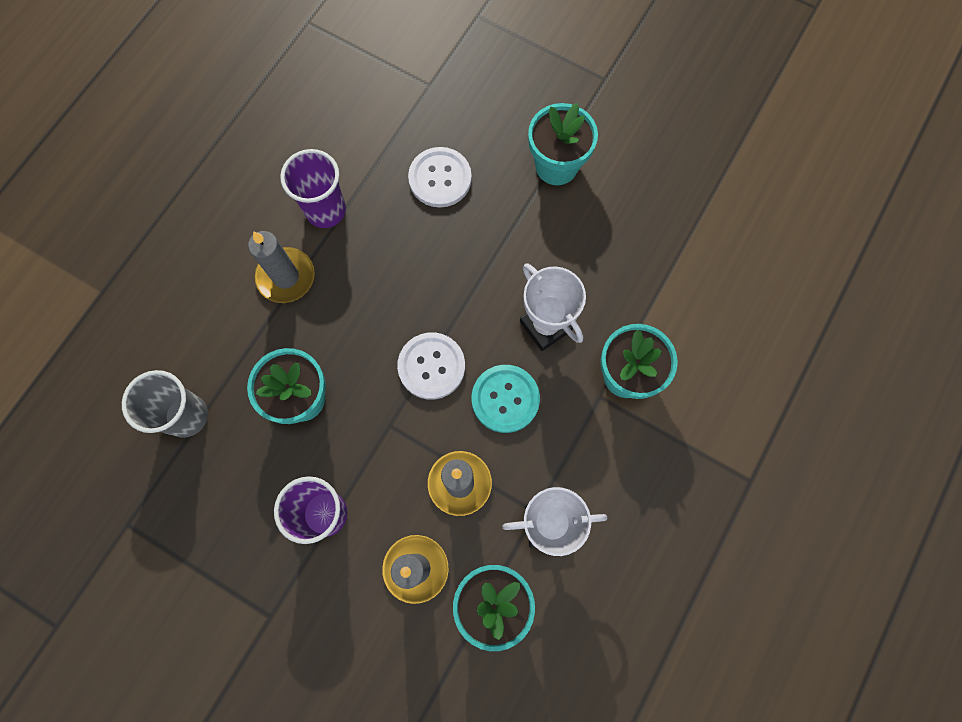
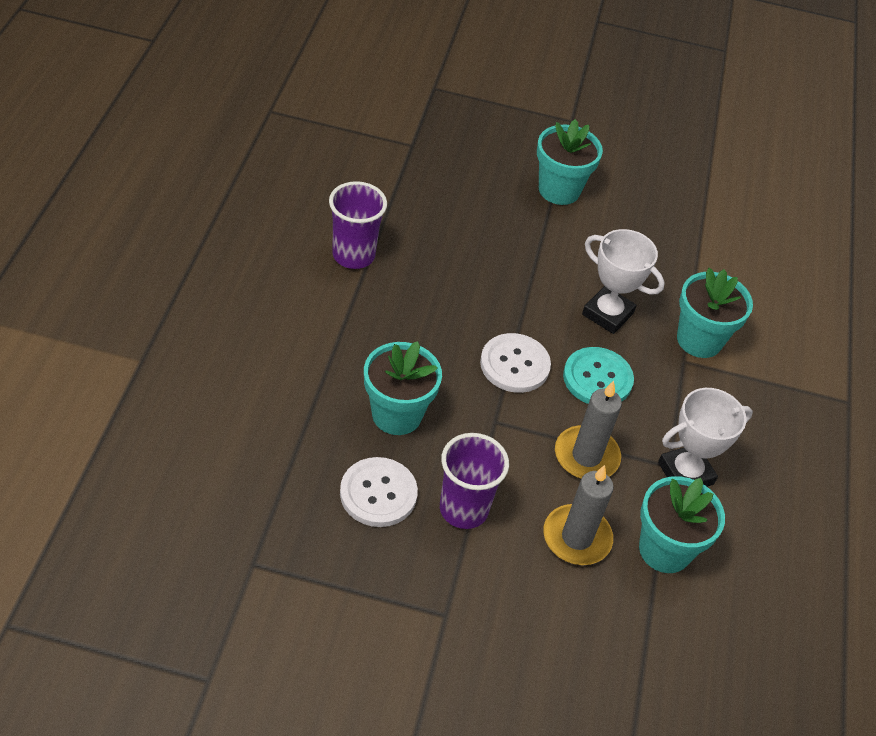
camera: 25 degrees left, 25 degrees down
(187, 416) = (280, 452): grey cup -> none
(286, 277) = (336, 315): grey candle -> none
(440, 178) = (454, 214): white button -> white button (378, 493)

